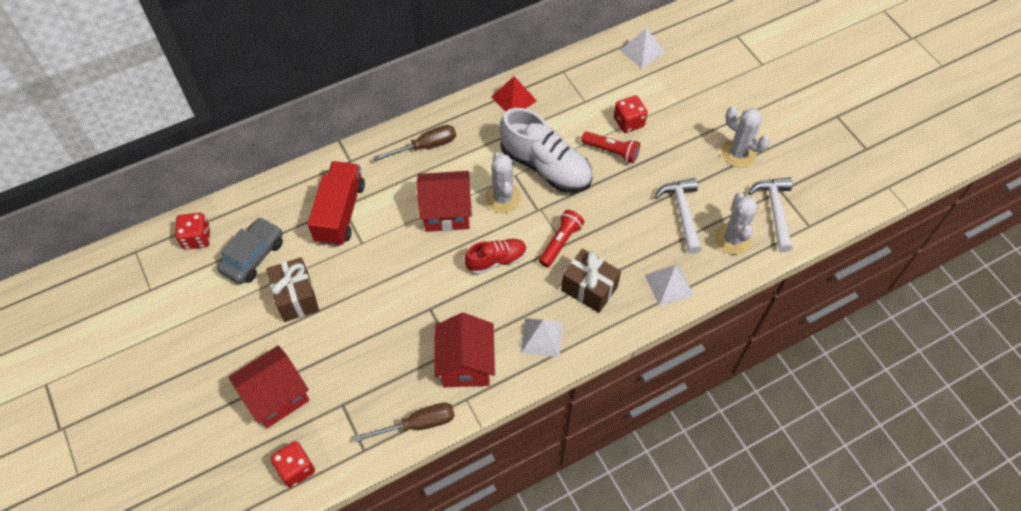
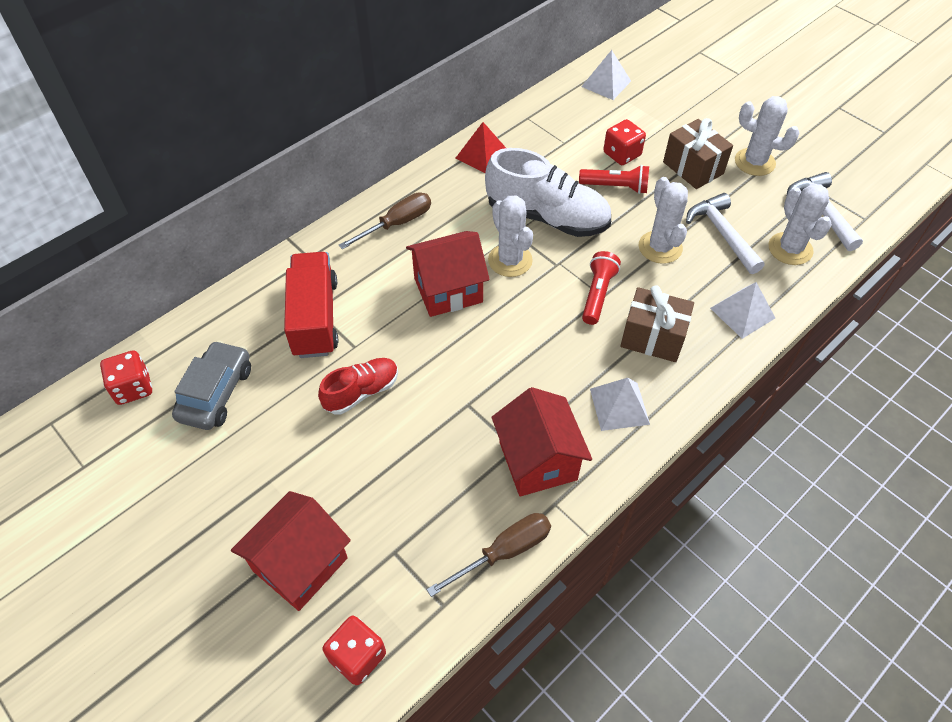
camera: 15 degrees left, 5 degrees down
(296, 297) = (289, 431): brown gift -> brown gift (693, 168)
(496, 260) = (529, 330): red shoe -> red shoe (361, 392)
(626, 213) = (660, 247): none -> white cactus

